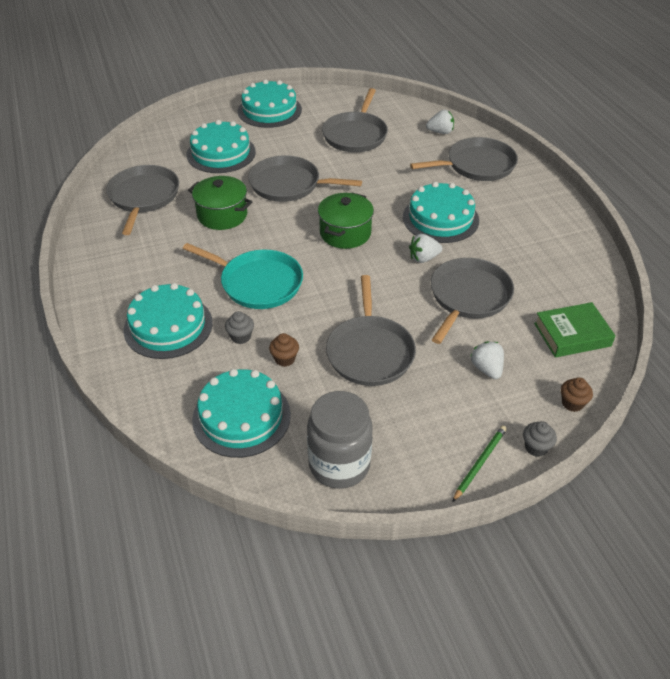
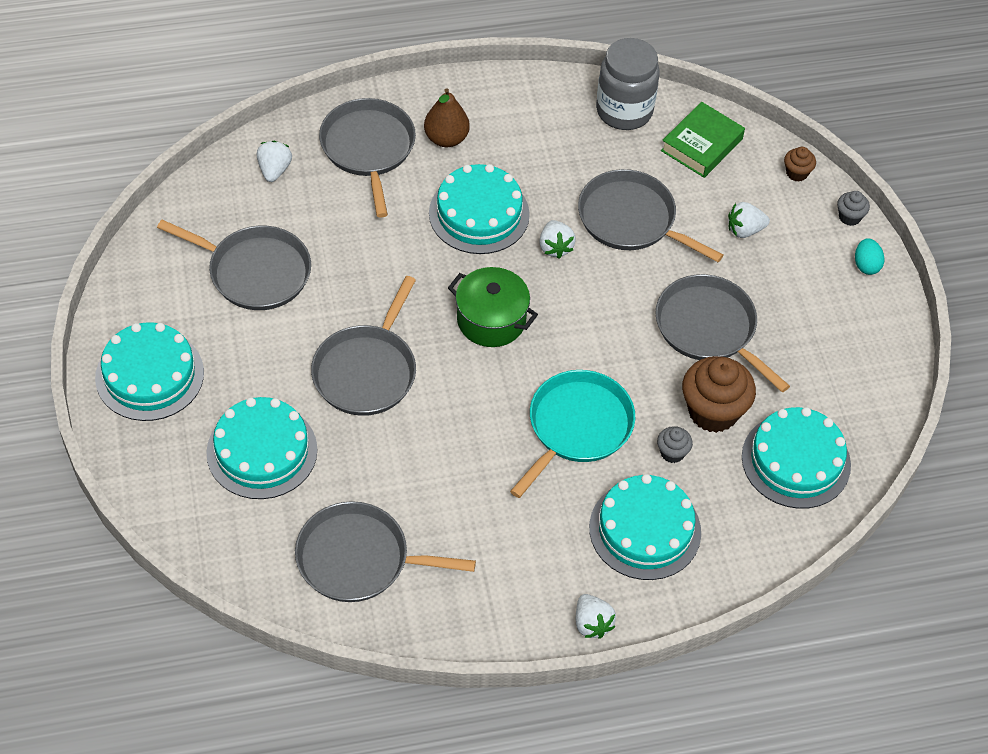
camera: 85 degrees left, 10 degrees up
(88, 304) = (592, 624): none -> white strawberry
(222, 215) = (424, 458): green pot -> none
(284, 359) = (713, 411): brown cupcake -> brown cupcake, size x2.09
(339, 465) = (863, 380): grey jar -> grey jar (624, 111)
(370, 351) = (709, 328): grey pan -> grey pan turned 135 degrees counterclockwise
(480, 463) = (866, 265): green pencil -> turquoise egg
(504, 197) = (446, 138): none -> brown pear
(572, 334) = (701, 145): green book -> green book turned 45 degrees clockwise

